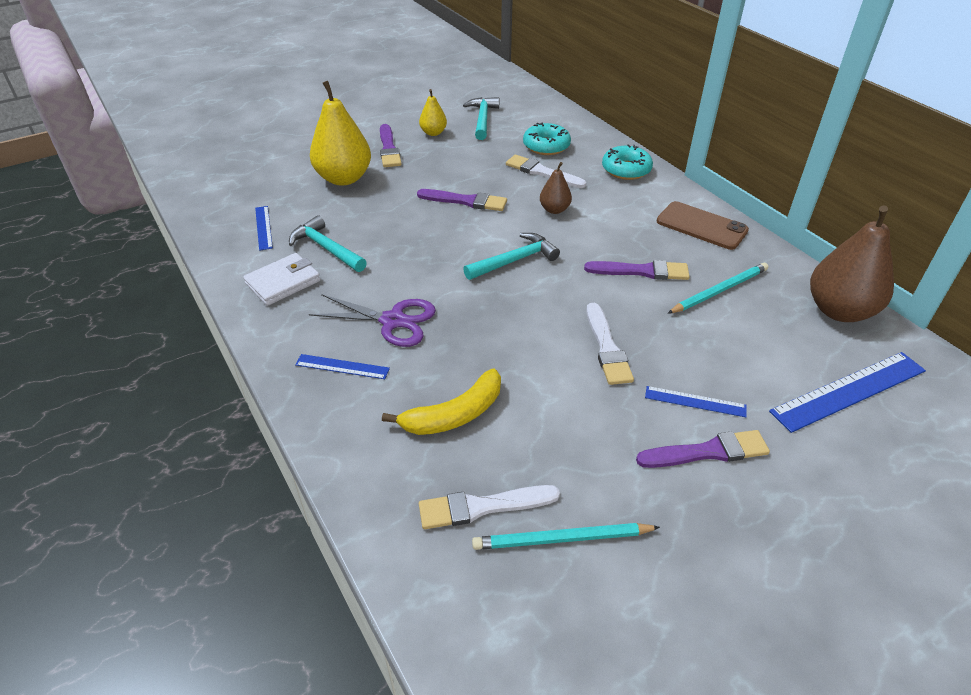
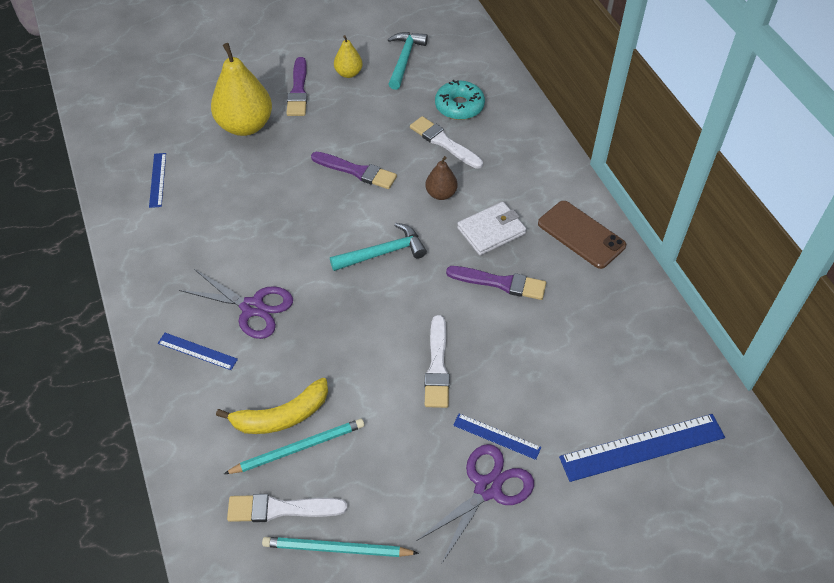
camera: 10 degrees right, 10 degrees up
(283, 282) = (164, 249): white wallet -> white wallet (491, 231)
(326, 248) = (210, 213): turquoise hammer -> none
(626, 170) = (531, 149): turquoise donut -> none
(707, 452) = (487, 488): purple brush -> purple scissors
(719, 290) = (567, 317): turquoise pencil -> turquoise pencil (298, 448)
(839, 310) = (674, 357): brown pear -> none

